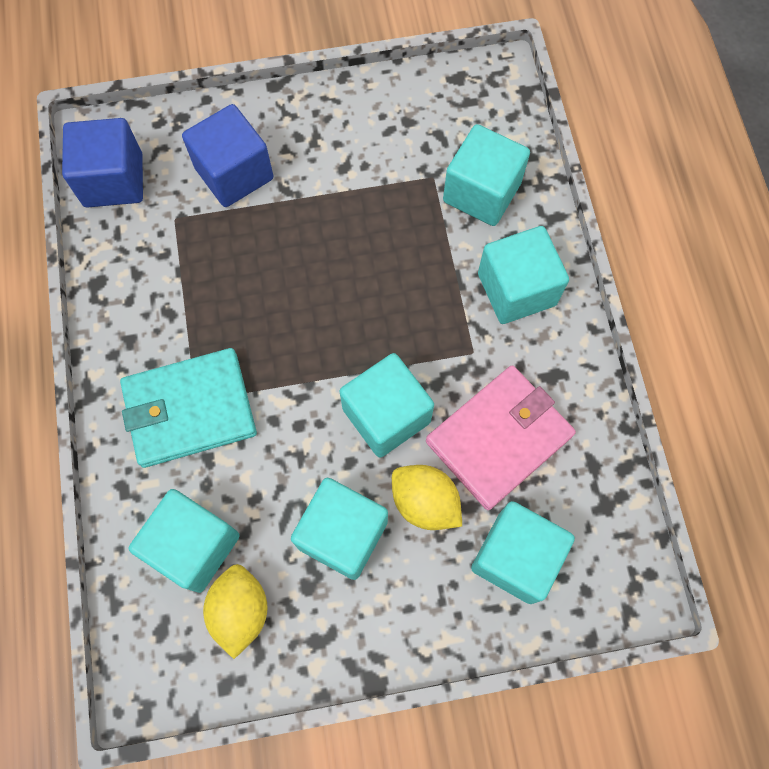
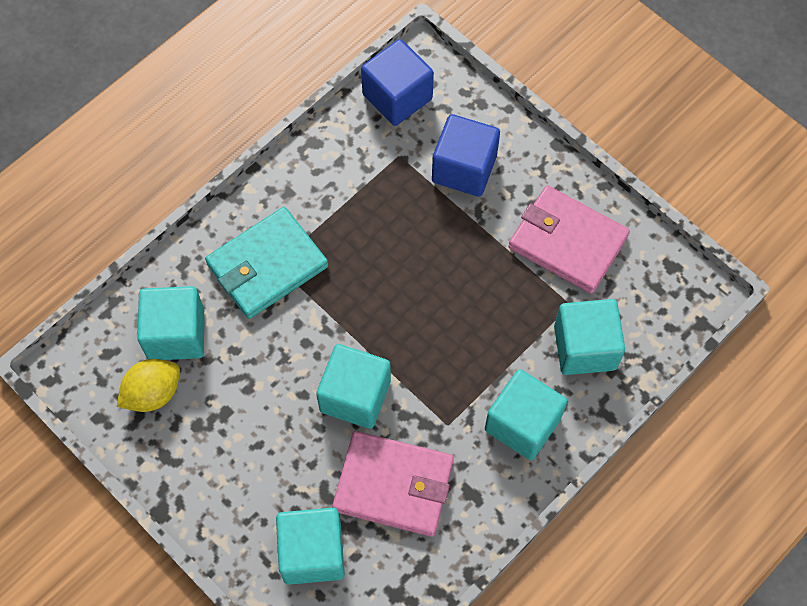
camera: 55 degrees right, 5 degrees down
(190, 409) = (267, 265): turquoise wallet -> turquoise wallet turned 75 degrees counterclockwise
(342, 534) = (249, 423): turquoise cube -> none
(373, 139) = (568, 242): none -> pink wallet
(425, 502) = (309, 464): yellow lemon -> none

